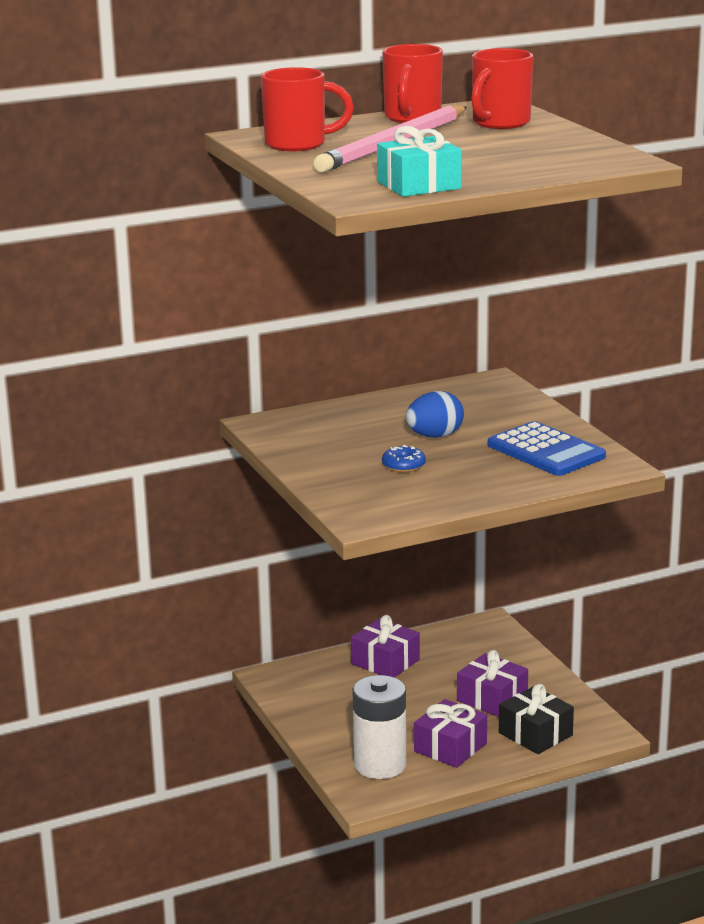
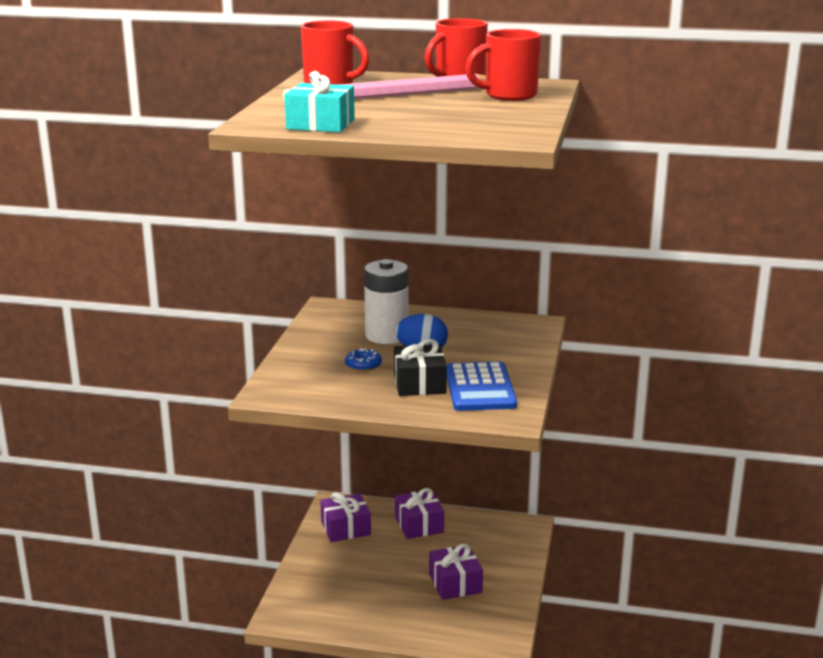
camera: 35 degrees right, 0 degrees up
(380, 765) = (318, 598): white battery -> white battery (386, 335)
(450, 747) = (379, 607): purple gift -> purple gift (345, 528)
(535, 734) = (450, 624): black gift -> black gift (419, 383)

